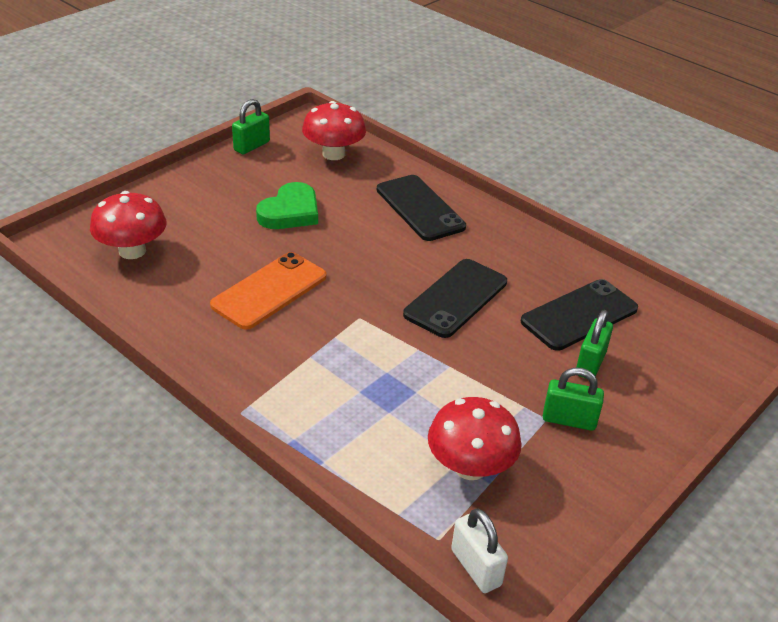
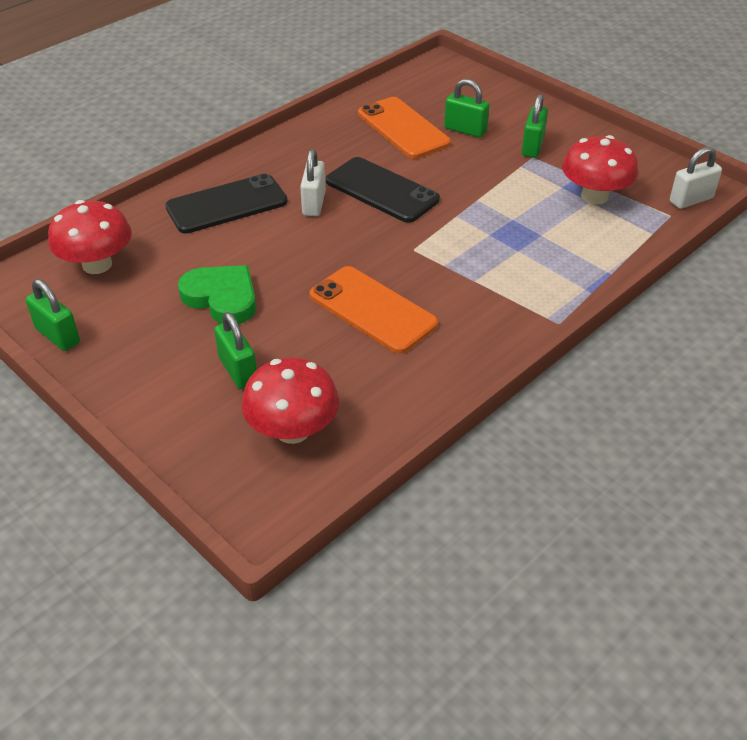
camera: 85 degrees left, 5 degrees up
(202, 223) = (238, 370): none -> green padlock
(428, 256) = (314, 203): none -> white padlock
(579, 315) = (403, 128): black phone -> orange phone

